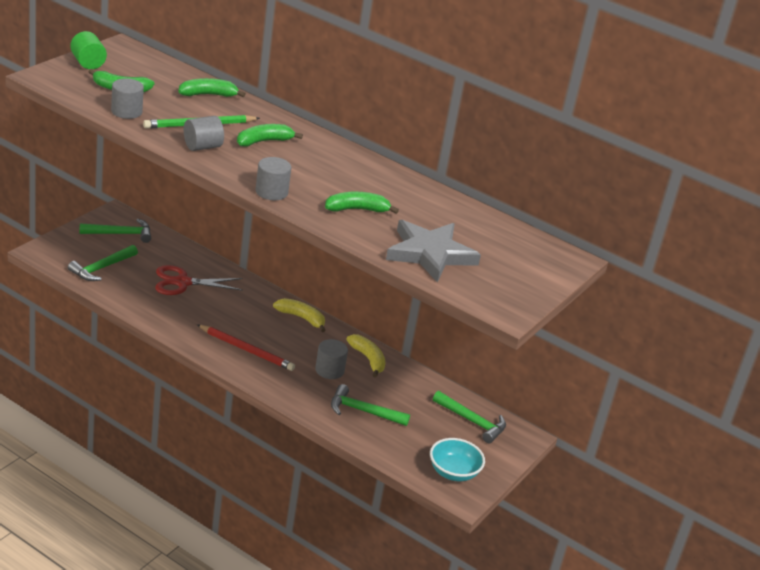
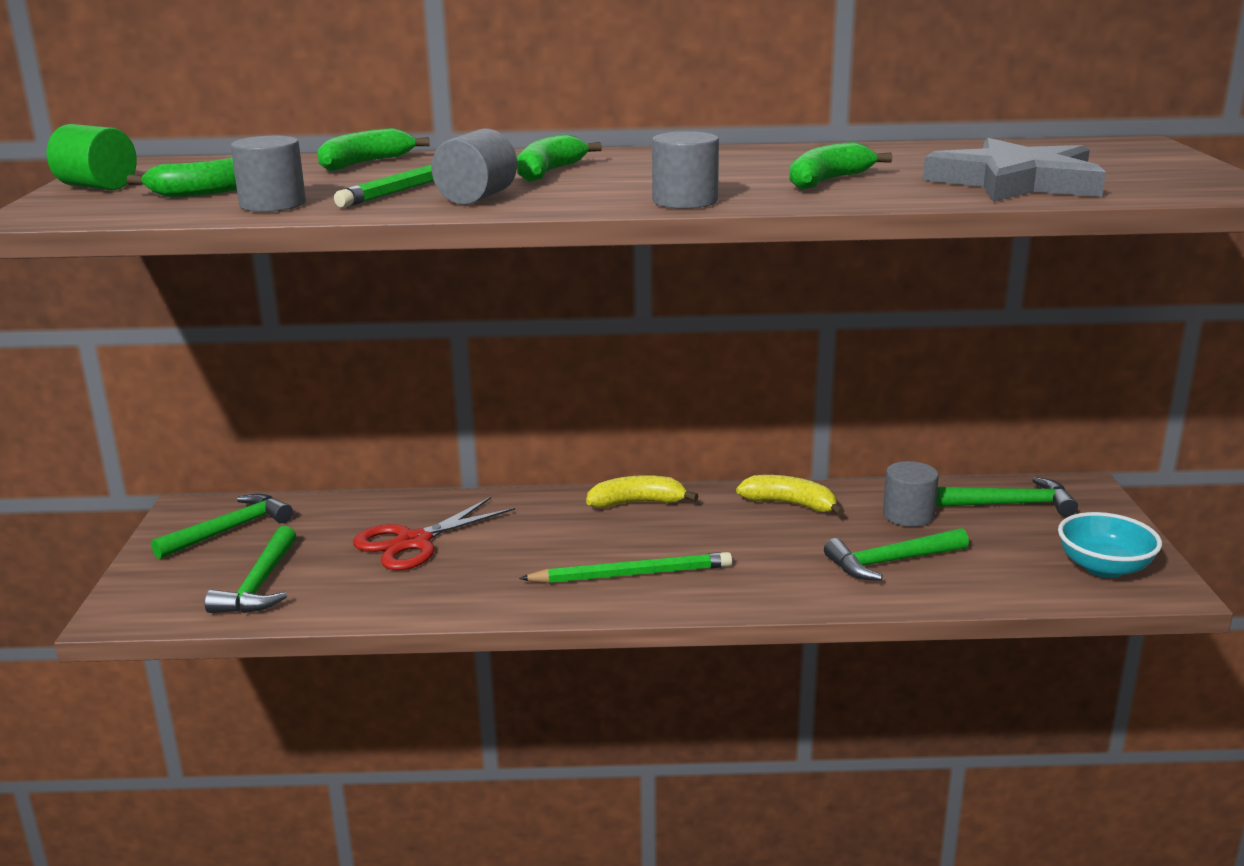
camera: 30 degrees left, 10 degrees down
(246, 350) = (631, 574): red pencil -> green pencil
(329, 370) = (771, 540): grey cylinder -> grey cylinder (908, 515)

